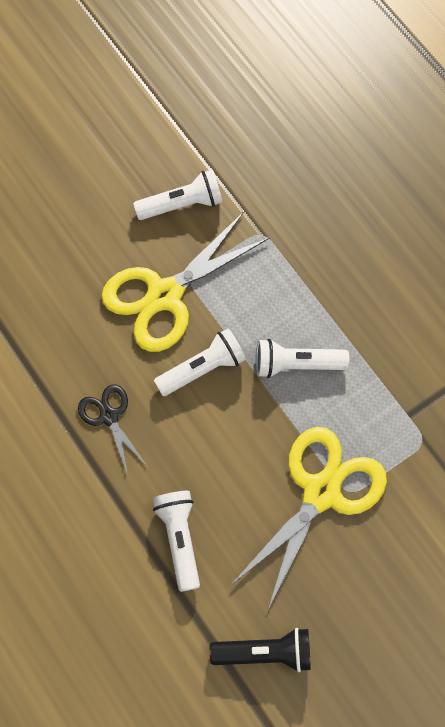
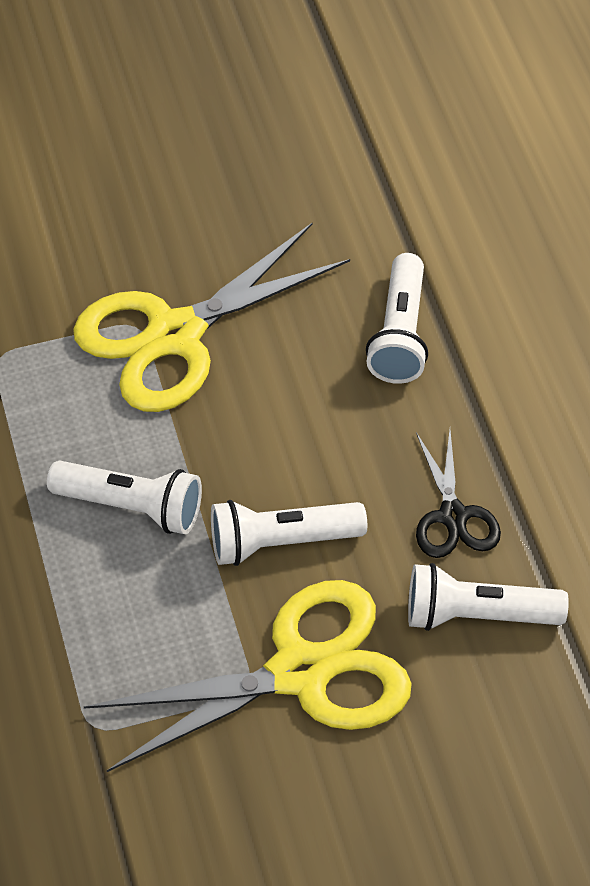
camera: 160 degrees left, 15 degrees down
(182, 204) = (210, 823): white flashlight -> white flashlight (477, 615)
(265, 652) = (332, 187): black flashlight -> none

